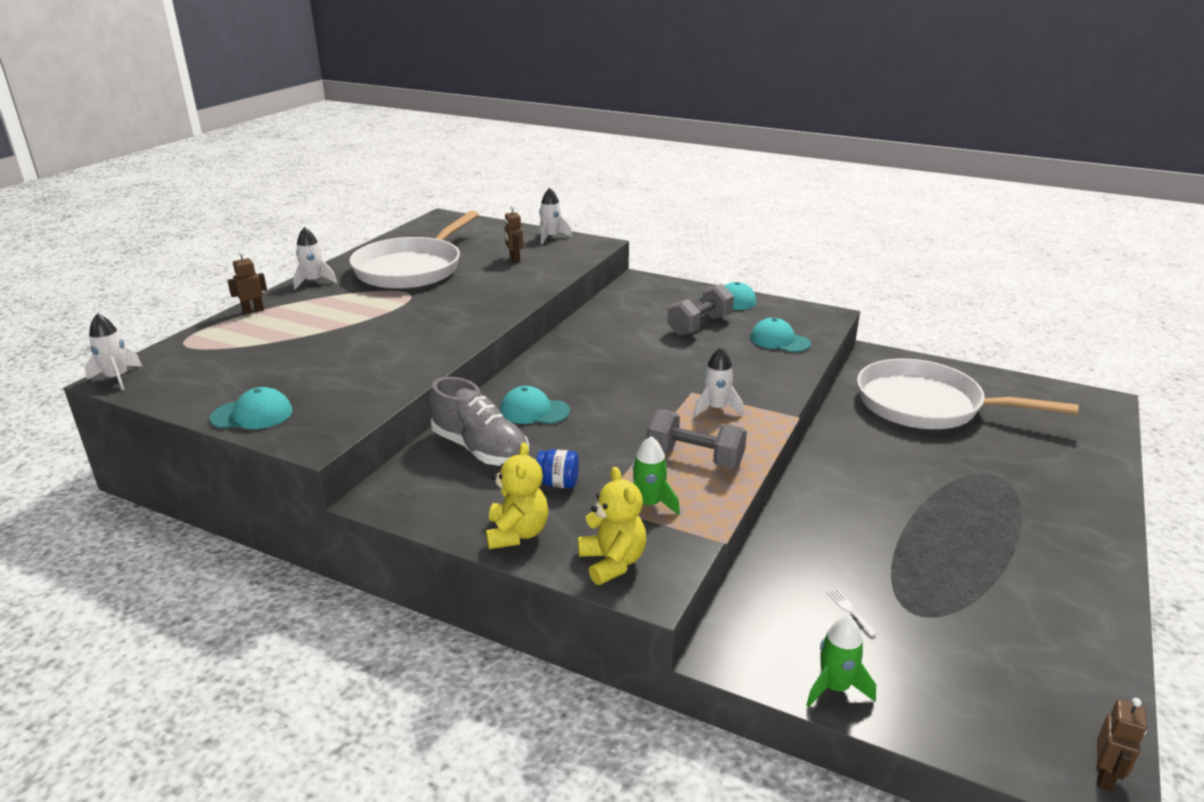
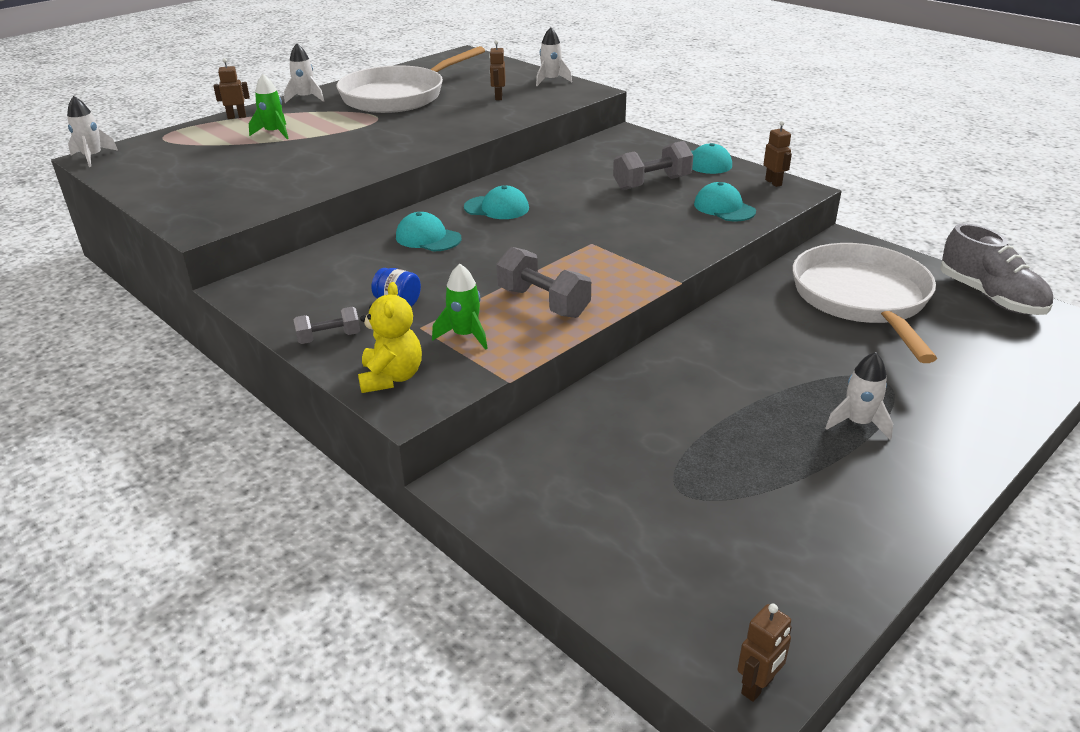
camera: 20 degrees right, 5 degrees up
(252, 414) = (168, 200): turquoise cap -> turquoise cap (497, 208)
(480, 449) = (354, 263): grey shoe -> grey shoe (990, 297)
(517, 533) = (329, 338): yellow teddy bear -> grey dumbbell
(716, 408) = (602, 262): white rocket -> white rocket (858, 423)
(801, 311) = (773, 182): none -> brown robot
(835, 687) = (544, 537): green rocket -> green rocket (274, 133)
(849, 610) = (615, 473): white fork -> none
(926, 405) = (862, 299): white pan -> white pan turned 45 degrees clockwise

